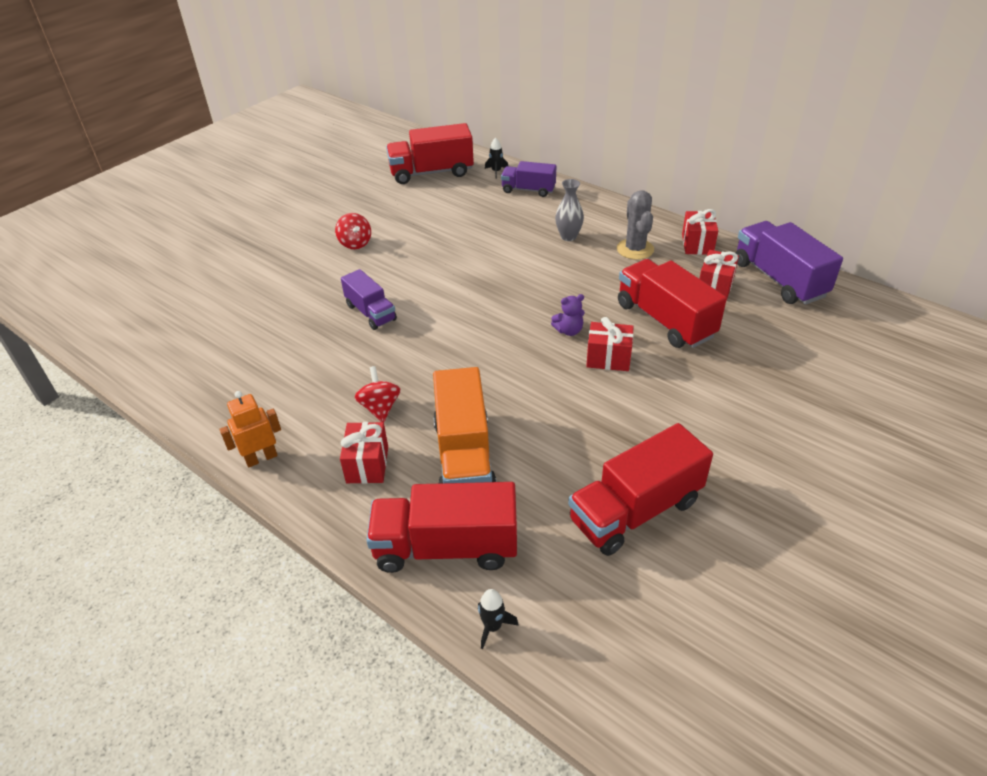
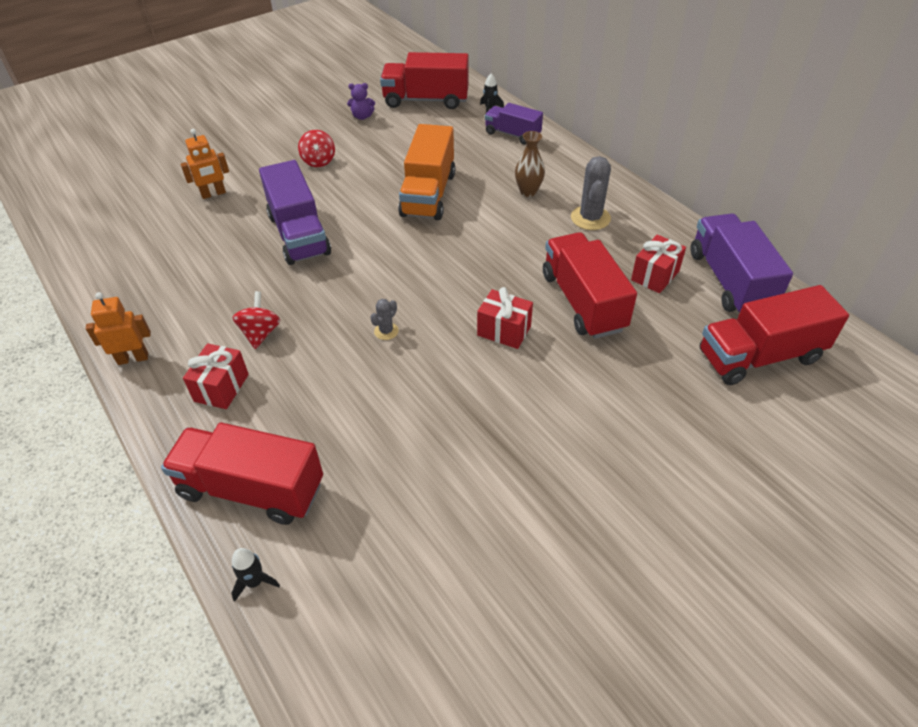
camera: 15 degrees right, 5 degrees up
(263, 291) = (213, 194): none -> orange robot
(371, 312) = (299, 234): purple truck -> purple truck, size x1.63
(464, 457) = (313, 401): orange truck -> orange truck (428, 194)
(501, 381) = (386, 331): none -> grey cactus
(568, 237) = (528, 192): grey vase -> brown vase
(569, 331) = (479, 292): purple teddy bear -> purple teddy bear (362, 116)
(635, 511) = (450, 500): red truck -> red truck (759, 356)
(697, 244) = (659, 225): red gift -> none

